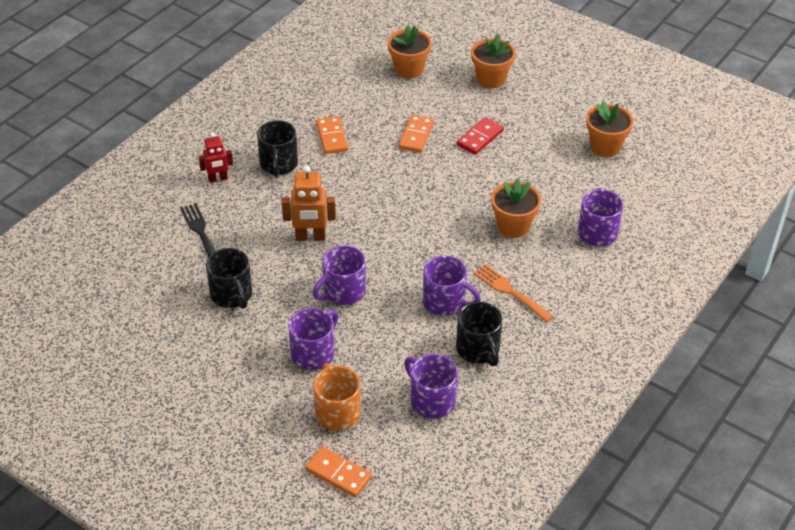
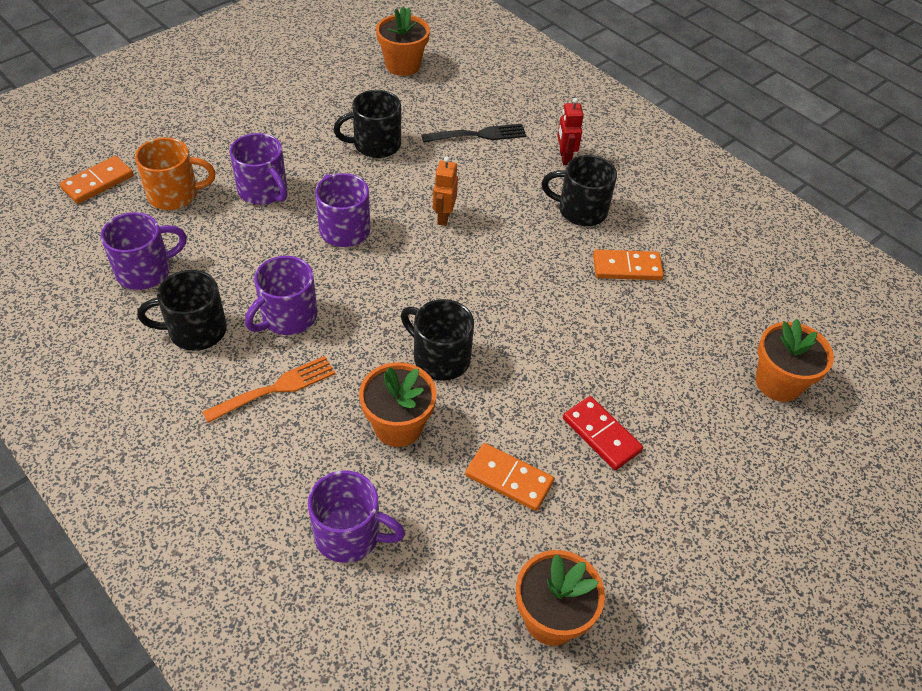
camera: 100 degrees right, 5 degrees up
(310, 237) = (443, 217): orange robot -> orange robot, size x0.66
(416, 135) = (617, 357): orange domino -> orange domino (509, 479)
(450, 216) = (440, 358): none -> black mug
(491, 79) = (752, 489): orange flower pot -> orange flower pot (403, 65)

